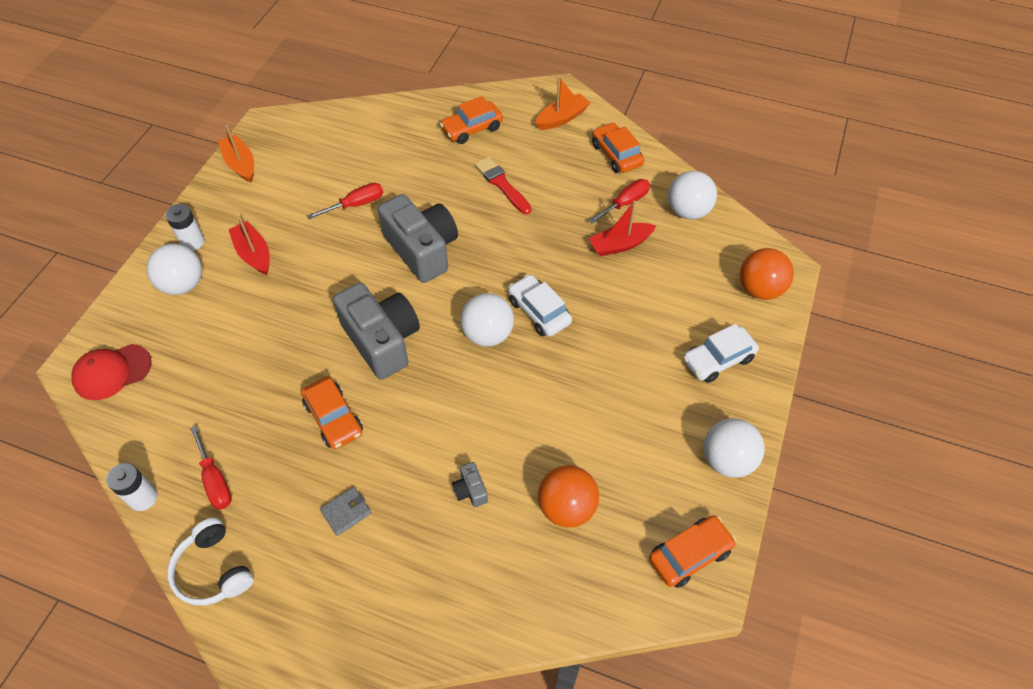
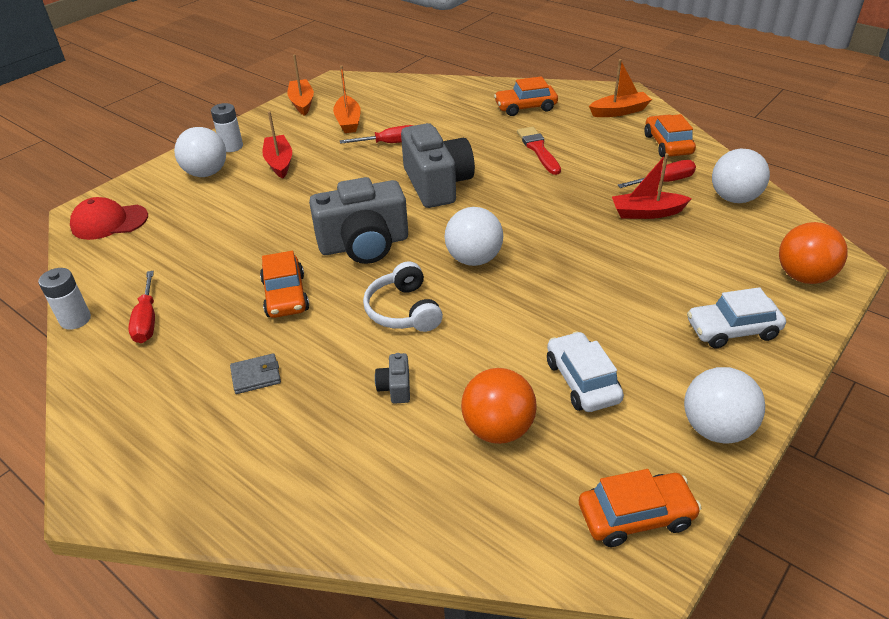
camera: 20 degrees right, 15 degrees down
(213, 570) = (100, 394): white headphones -> white headphones (403, 310)
(301, 182) = (348, 121): none -> orange boat
(382, 340) = (364, 244): grey camera -> grey camera turned 90 degrees clockwise
(539, 311) = (536, 251): white car -> white car (582, 381)

